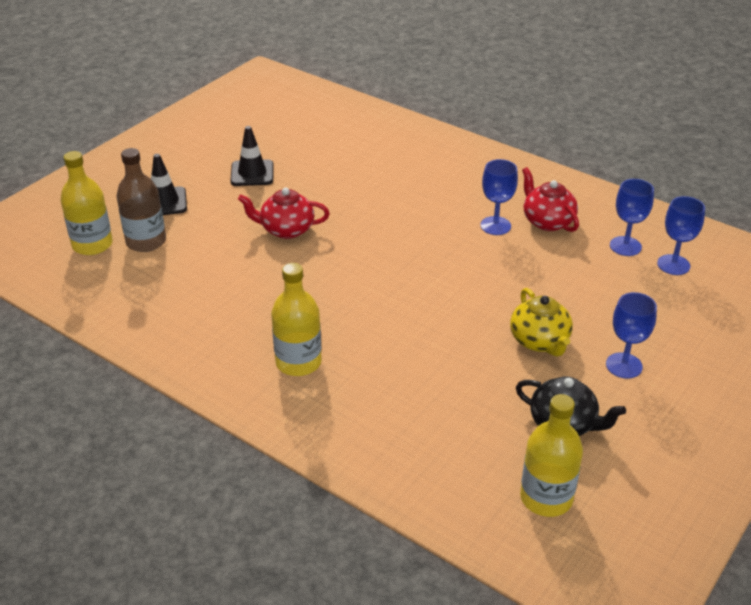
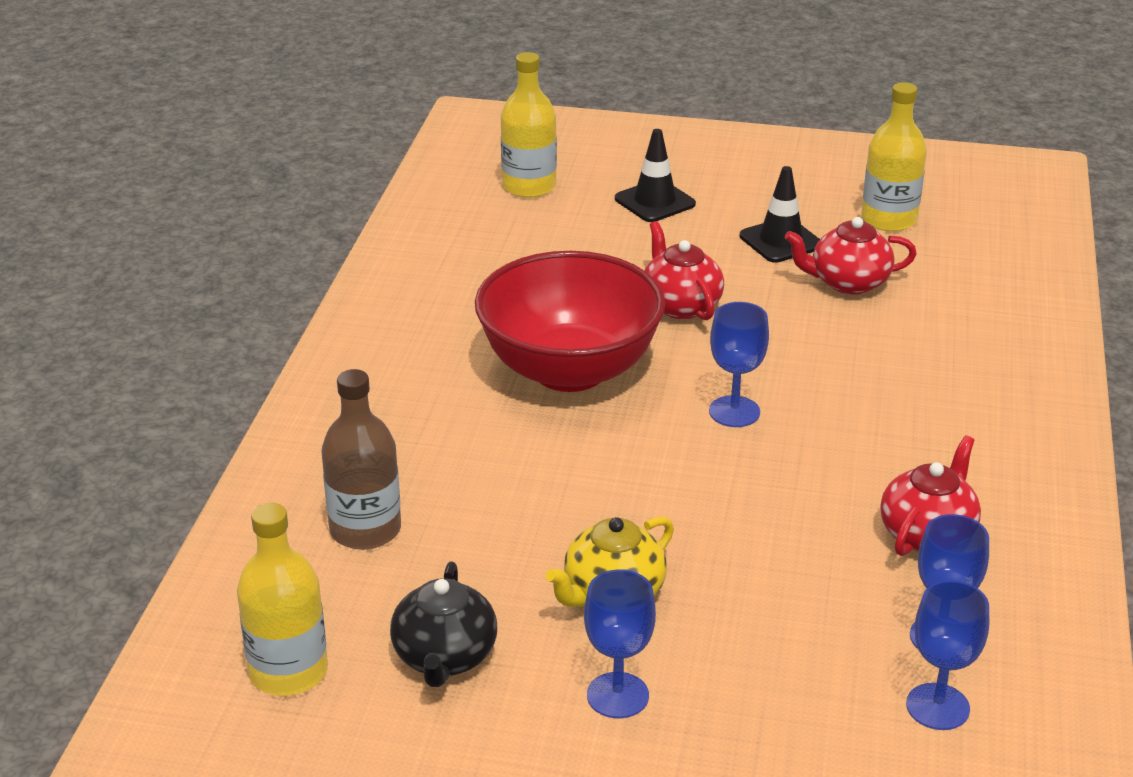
camera: 65 degrees right, 5 degrees down
(146, 241) = (565, 217): brown bottle -> brown bottle (365, 530)
(298, 362) = (421, 395): yellow bottle -> yellow bottle (889, 219)
(314, 167) = (848, 282): none -> red teapot
(319, 292) = (569, 370): none -> red bowl
(495, 226) = (863, 483): blue goblet -> blue goblet (734, 412)

